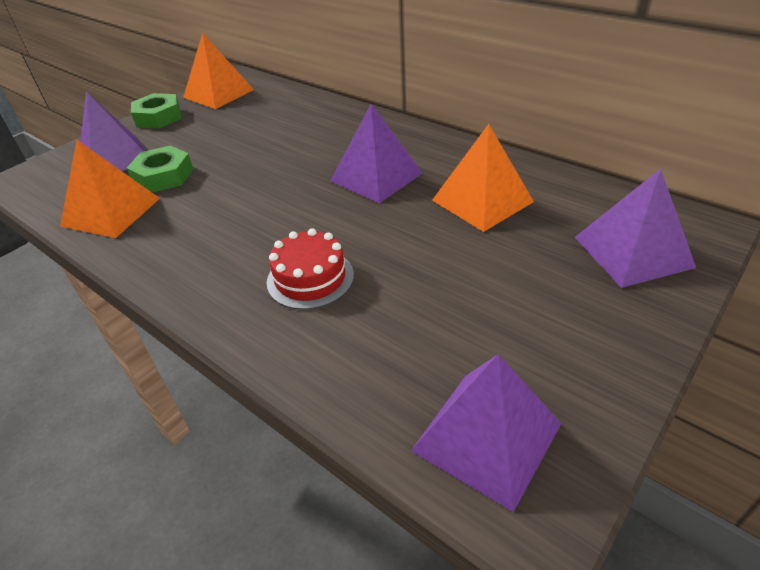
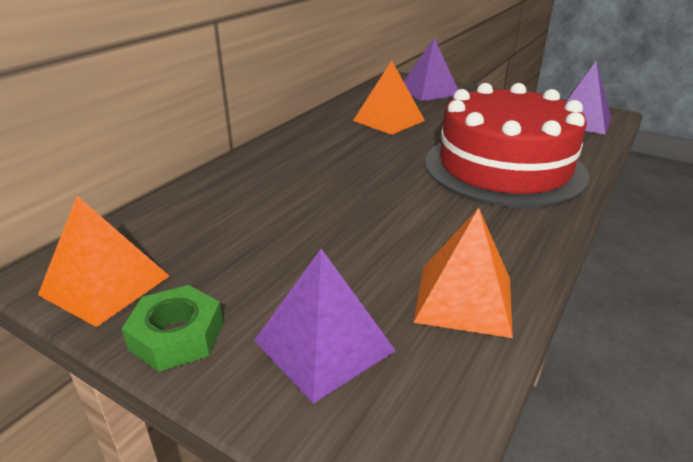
camera: 100 degrees left, 10 degrees down
(163, 176) = (373, 277): green nut -> none
(310, 278) = (504, 168): red cake -> red cake, size x2.40
(376, 177) = (360, 154): purple pyramid -> none

